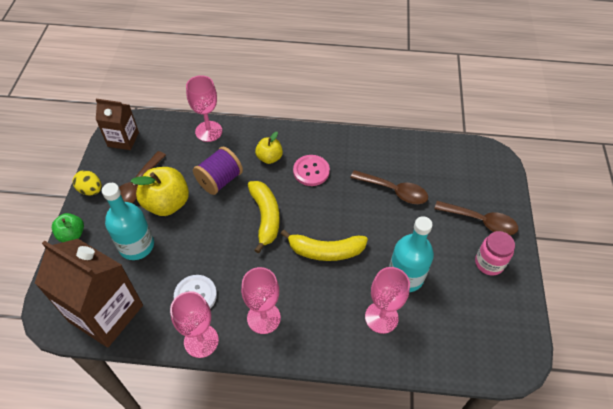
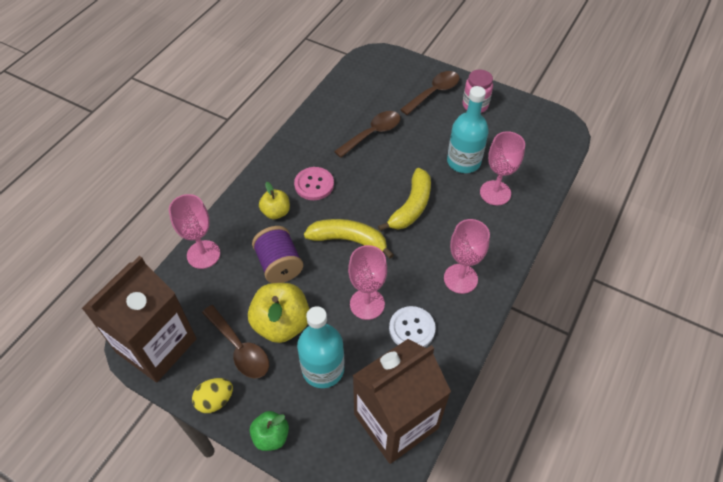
camera: 65 degrees left, 0 degrees up
(123, 139) = (156, 345): brown carton -> brown carton, size x1.77
(201, 341) = (464, 338): pink goblet -> pink goblet (367, 304)

